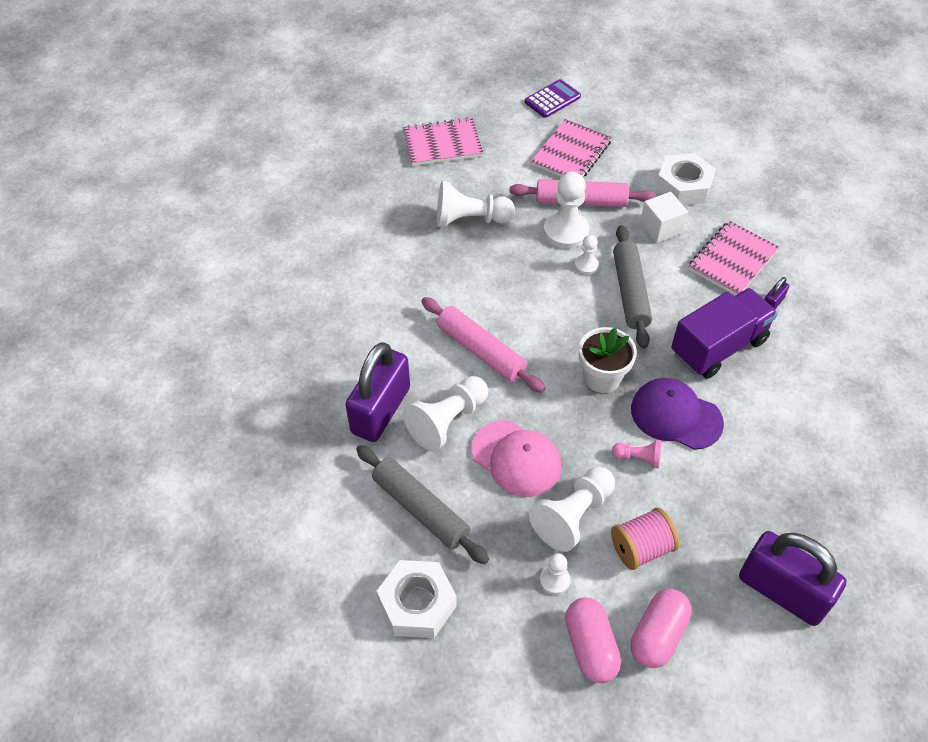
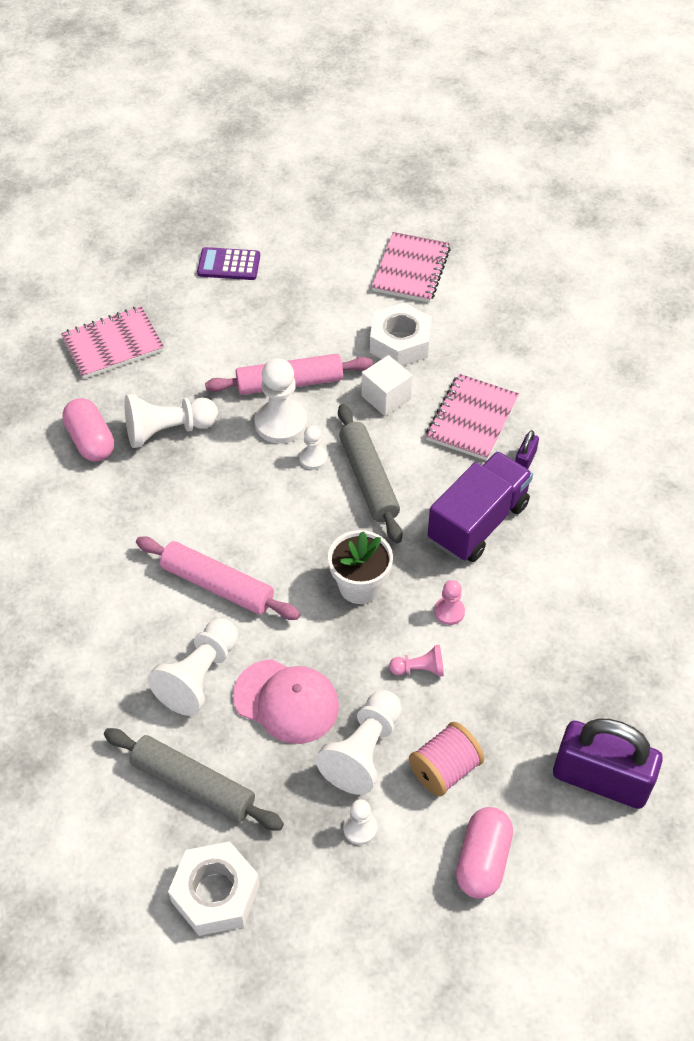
camera: 15 degrees left, 0 degrees up
(381, 410) = (120, 681): purple padlock -> none
(552, 99) = (229, 265): purple calculator -> purple calculator turned 120 degrees counterclockwise
(571, 153) = (265, 327): pink notebook -> pink notebook (411, 270)
(590, 647) = (414, 891): pink capsule -> pink capsule (91, 441)
(676, 416) = (449, 611): purple cap -> pink pawn

